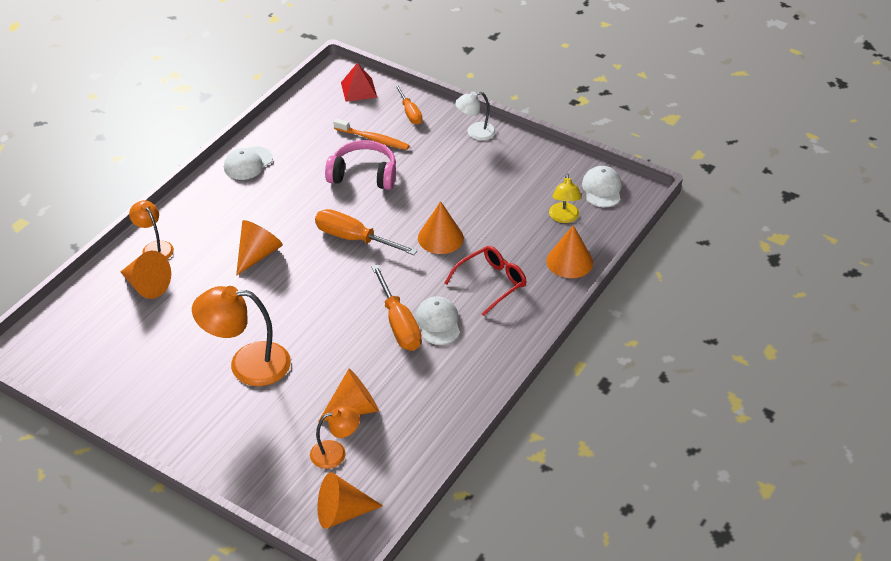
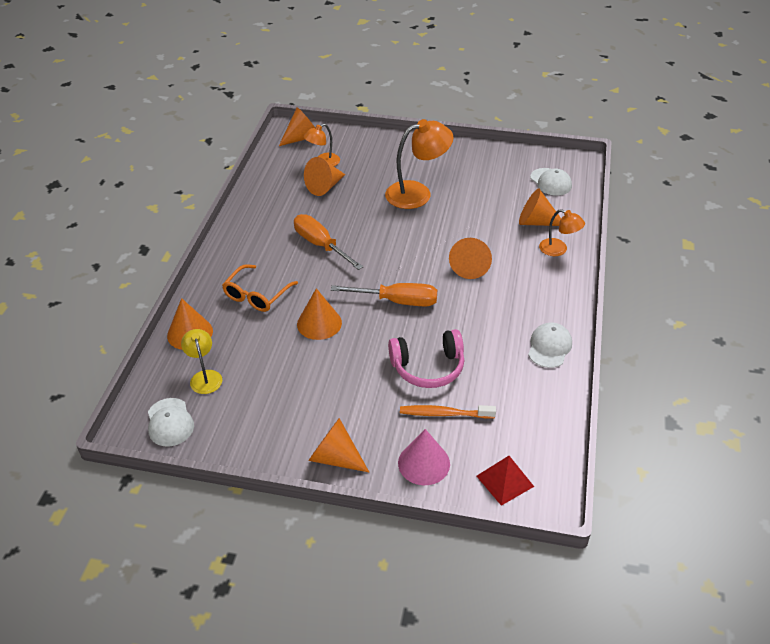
camera: 160 degrees right, 0 degrees up
(410, 113) = (424, 463): orange screwdriver -> pink cone
(438, 322) = (289, 253): white cap -> white cap (551, 182)
(475, 133) = (335, 457): white lamp -> orange cone
(491, 283) = (257, 295): red glasses -> orange glasses

